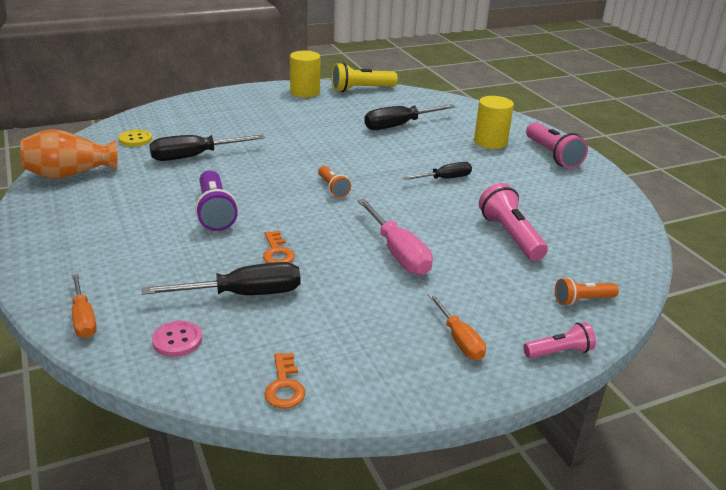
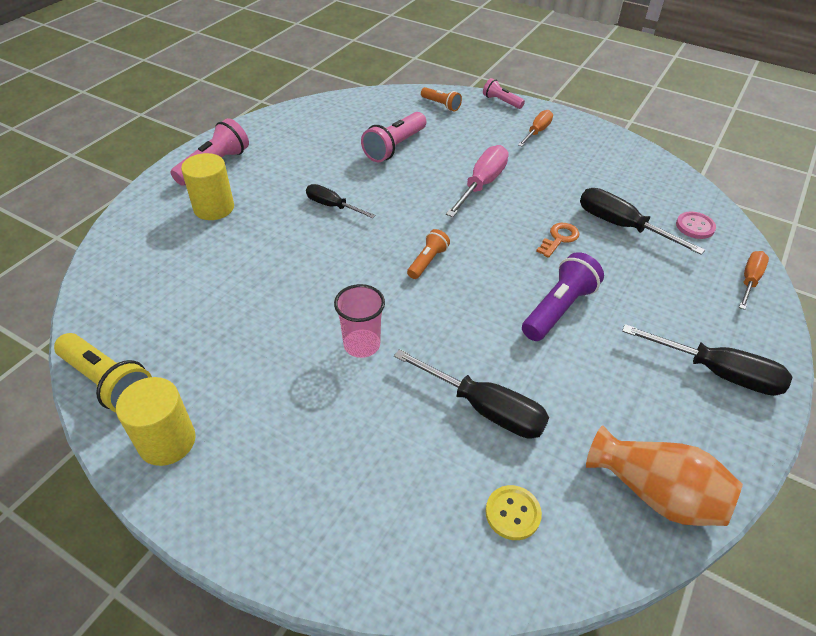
camera: 125 degrees left, 15 degrees up
(284, 386) = (657, 170): orange key -> none
(292, 144) = (362, 345): none -> pink cup
(399, 125) = (223, 286): black screwdriver -> black screwdriver (717, 372)

